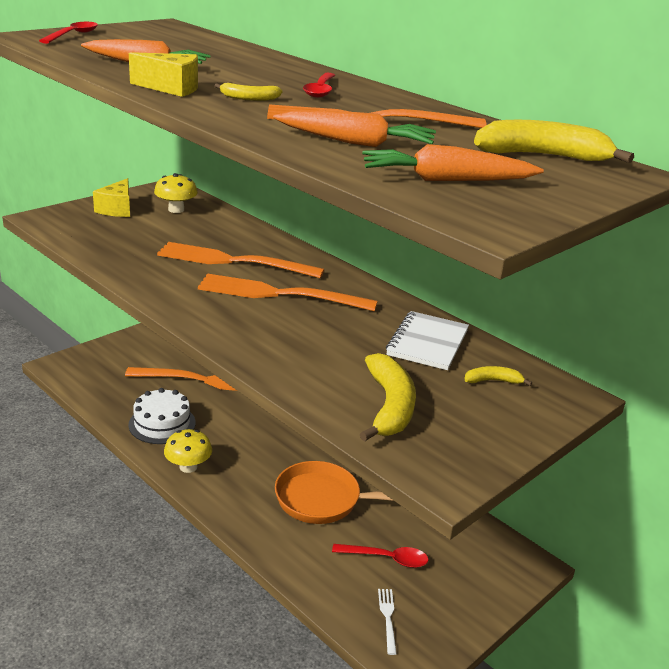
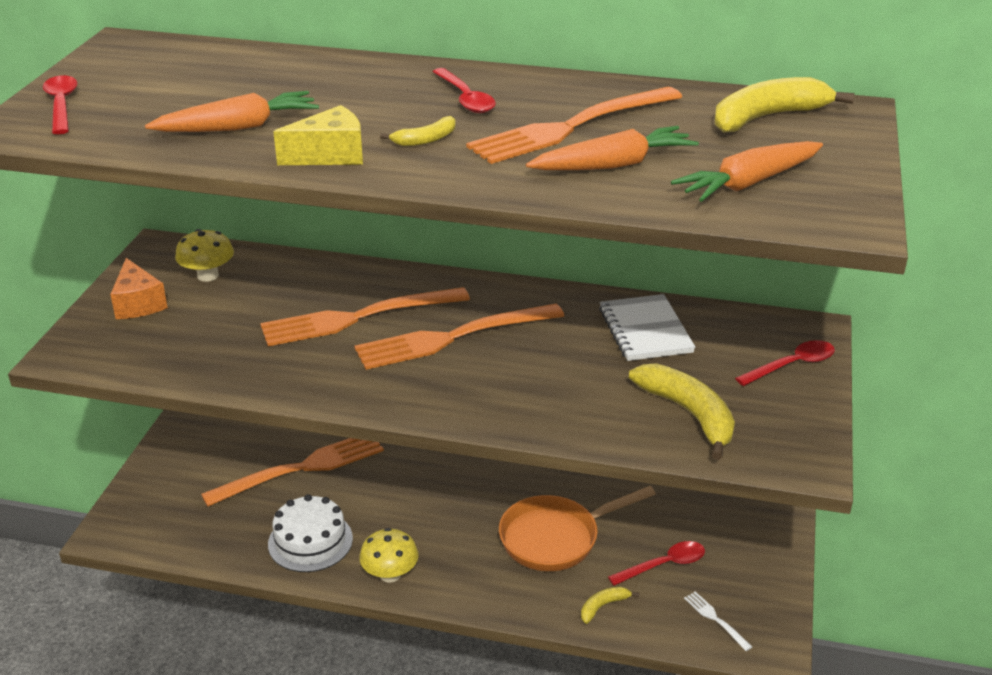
camera: 30 degrees left, 5 degrees up
(117, 209) = (138, 303): yellow cheese -> orange cheese
(493, 381) = (738, 345): yellow banana -> yellow banana (603, 606)
(523, 411) = (792, 365): none -> red spoon

